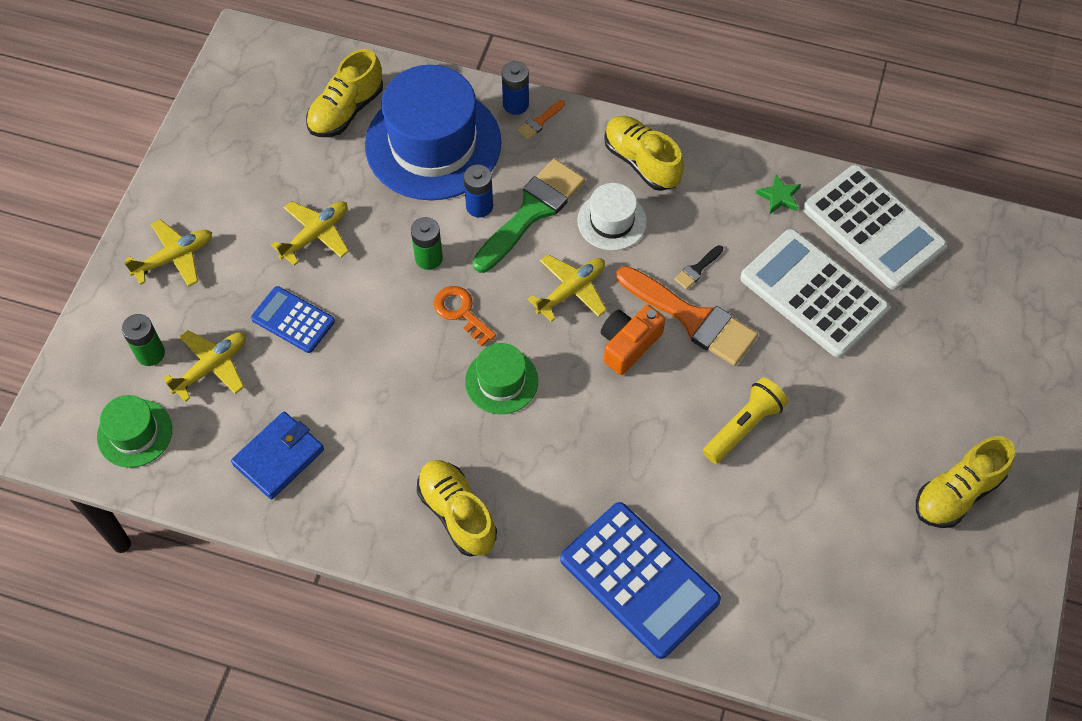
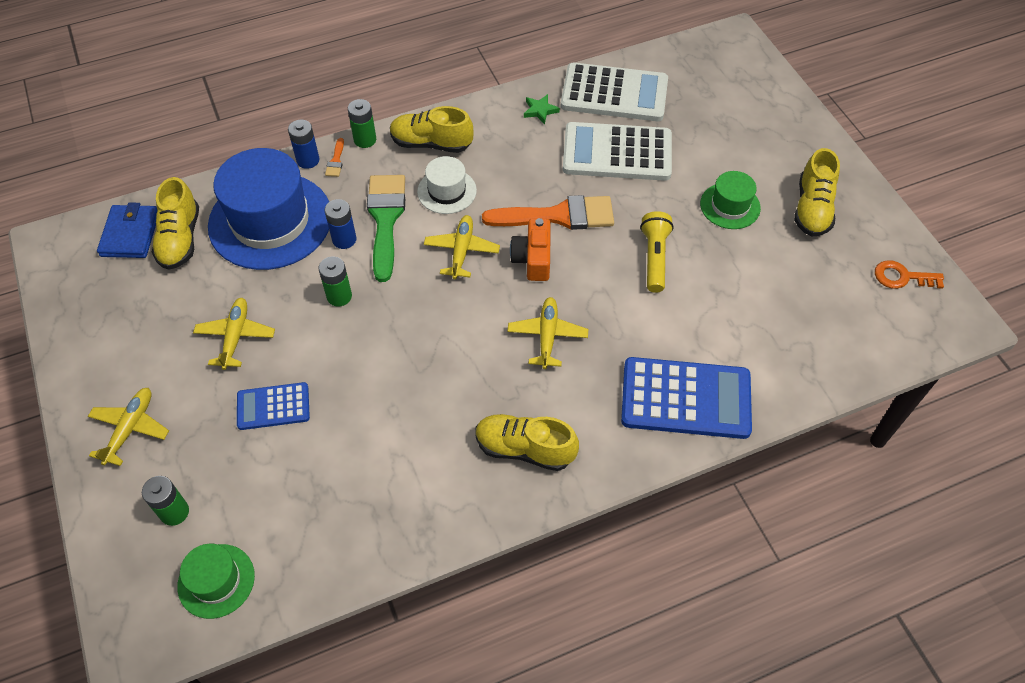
camera: 40 degrees left, 5 degrees down
(212, 367) = (237, 485): yellow plane -> yellow plane (547, 336)
(278, 457) = (353, 510): blue wallet -> blue wallet (130, 234)
(461, 312) = (397, 315): orange key -> orange key (902, 277)
(501, 381) = (470, 340): green hat -> green hat (730, 206)
(584, 117) = (365, 140): none -> green battery
(697, 269) = (531, 184): black brush -> none

